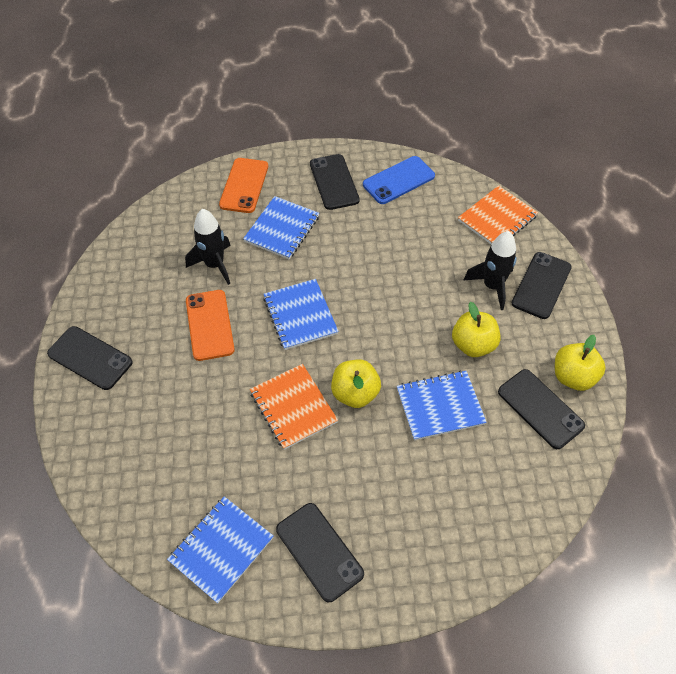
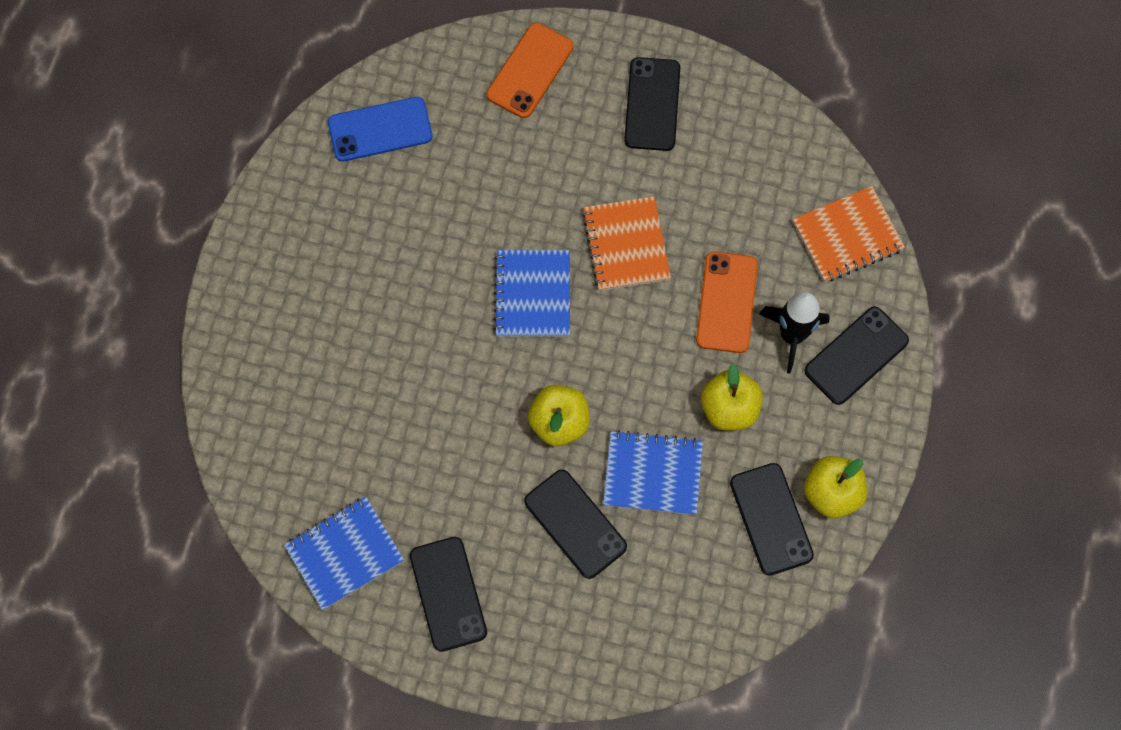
camera: 20 degrees right, 15 degrees up
(90, 358) = (264, 268): black phone -> black phone (575, 524)
(210, 325) = (418, 270): orange phone -> orange phone (727, 302)
(214, 265) = (451, 184): black rocket -> none
(282, 229) = (555, 158): blue notebook -> none
(293, 407) = (480, 415): orange notebook -> orange notebook (626, 245)
(398, 180) = (741, 130): blue phone -> blue phone (380, 129)

